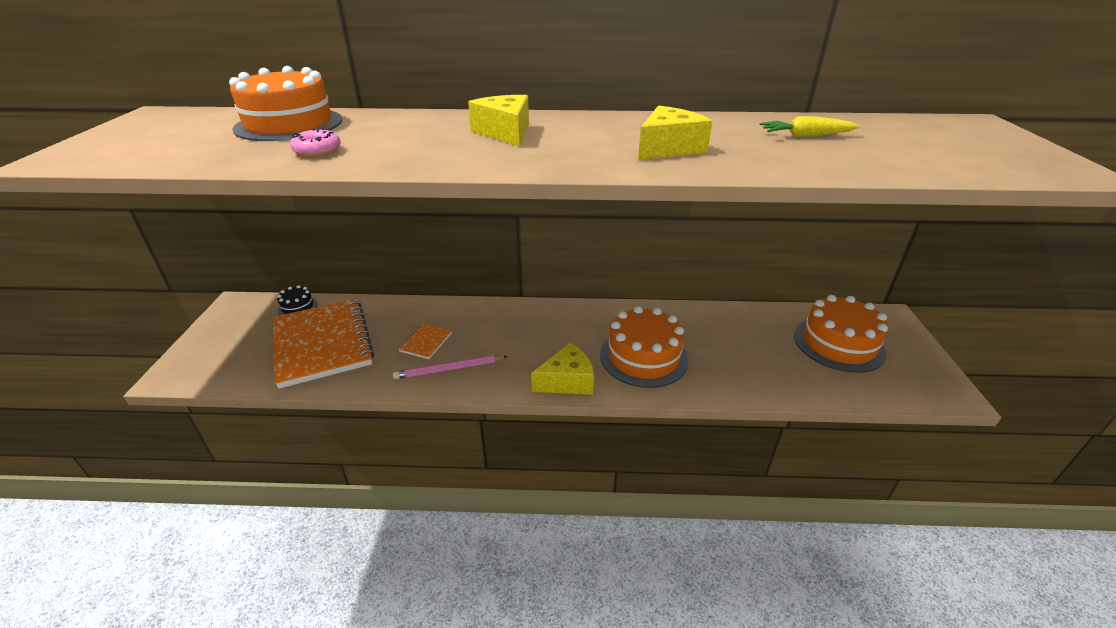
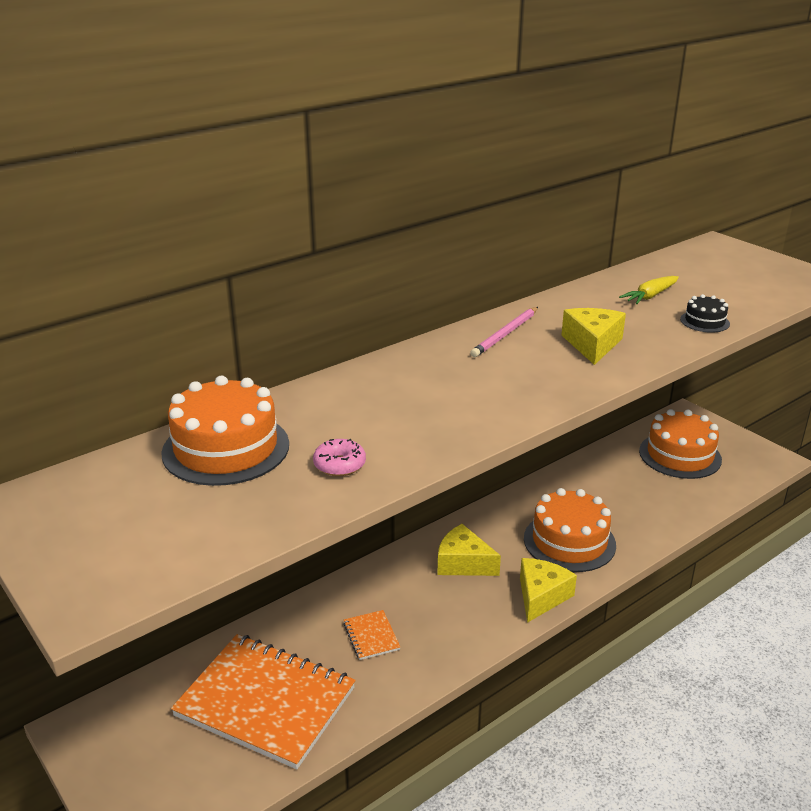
camera: 40 degrees left, 5 degrees down
(297, 307) = (166, 684): black cake -> black cake (704, 321)
(449, 369) = (431, 647): pink pencil -> pink pencil (505, 334)
(505, 132) = (448, 375): yellow cheese -> yellow cheese (463, 563)

